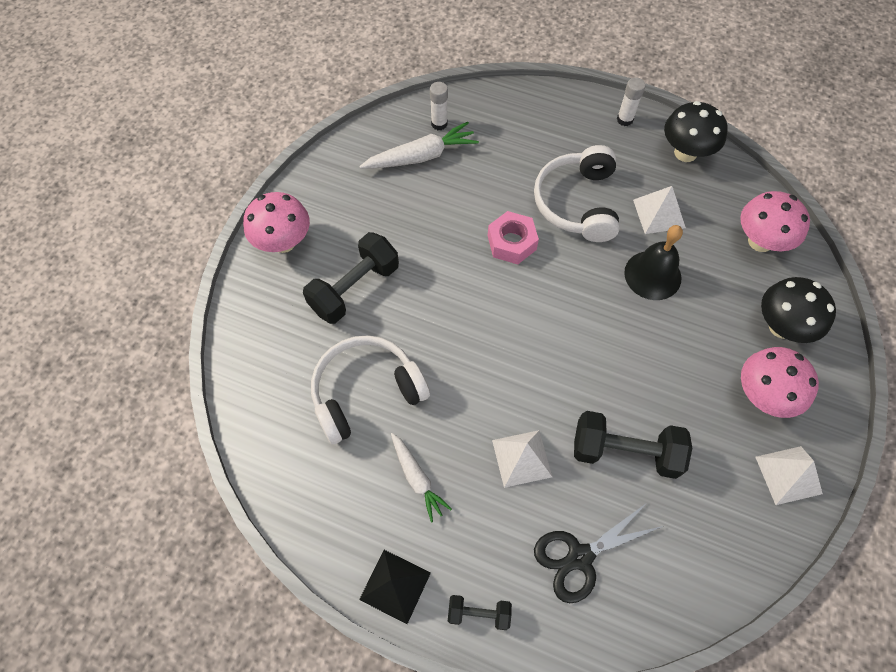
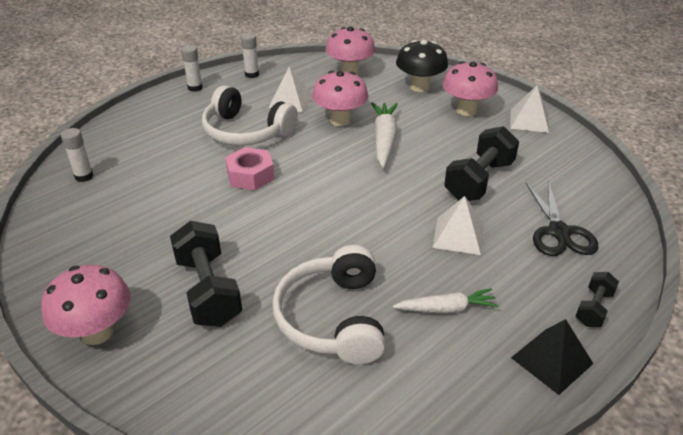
camera: 65 degrees left, 25 degrees down
(421, 156) = (106, 198): white carrot -> white carrot (384, 140)
(652, 275) = (340, 120): black bell -> pink mushroom
(685, 153) = (252, 75): black mushroom -> white glue stick

